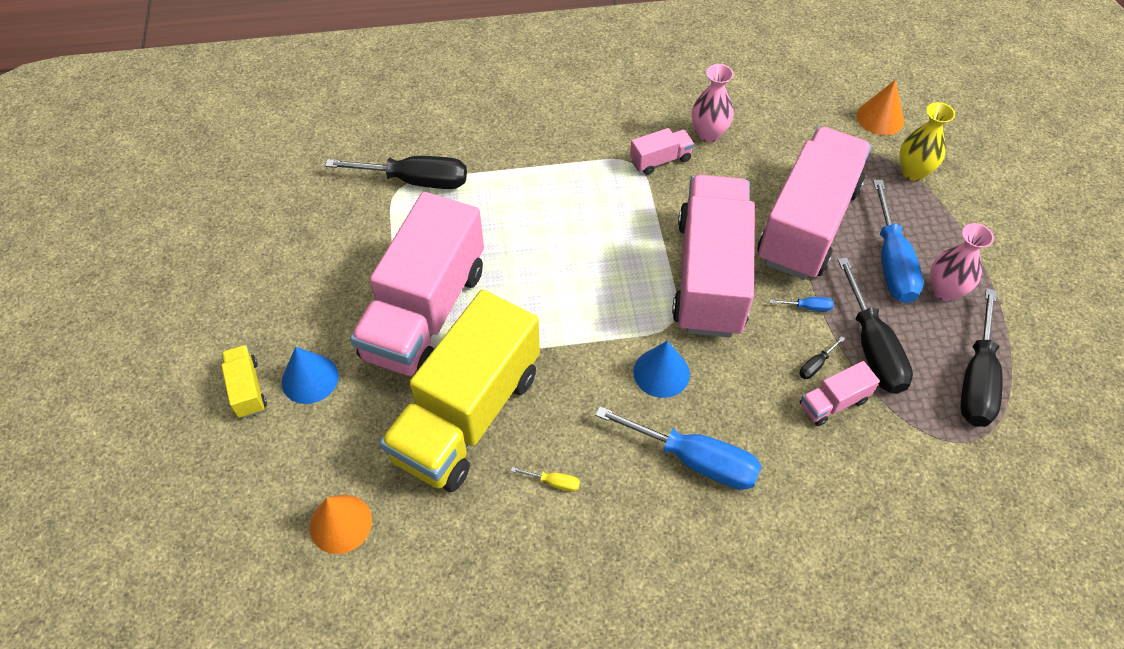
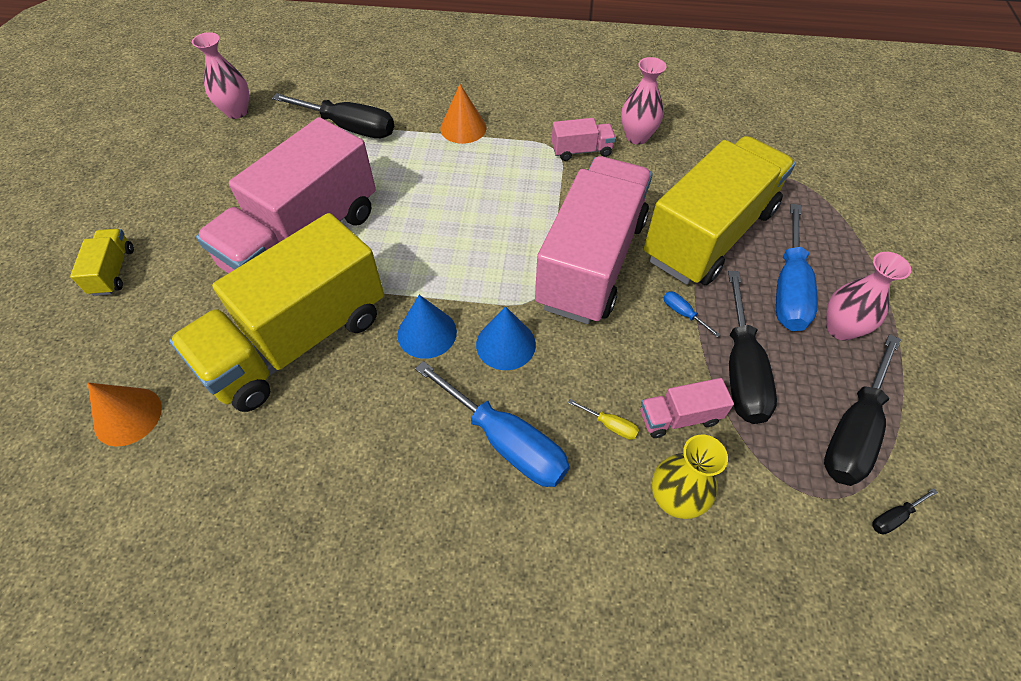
camera: 15 degrees right, 0 degrees up
(285, 186) = (237, 112): none -> pink vase
(310, 378) = (172, 274): blue cone -> blue cone (427, 333)
(554, 482) = (351, 428): yellow screwdriver -> yellow screwdriver (610, 425)
(807, 224) = (709, 234): pink truck -> yellow truck
(808, 307) = (683, 313): blue screwdriver -> blue screwdriver turned 150 degrees counterclockwise
(816, 365) = (672, 373): black screwdriver -> black screwdriver (894, 517)
(880, 118) = (816, 153): orange cone -> orange cone (463, 128)
(913, 172) = (837, 207): yellow vase -> yellow vase (674, 499)

